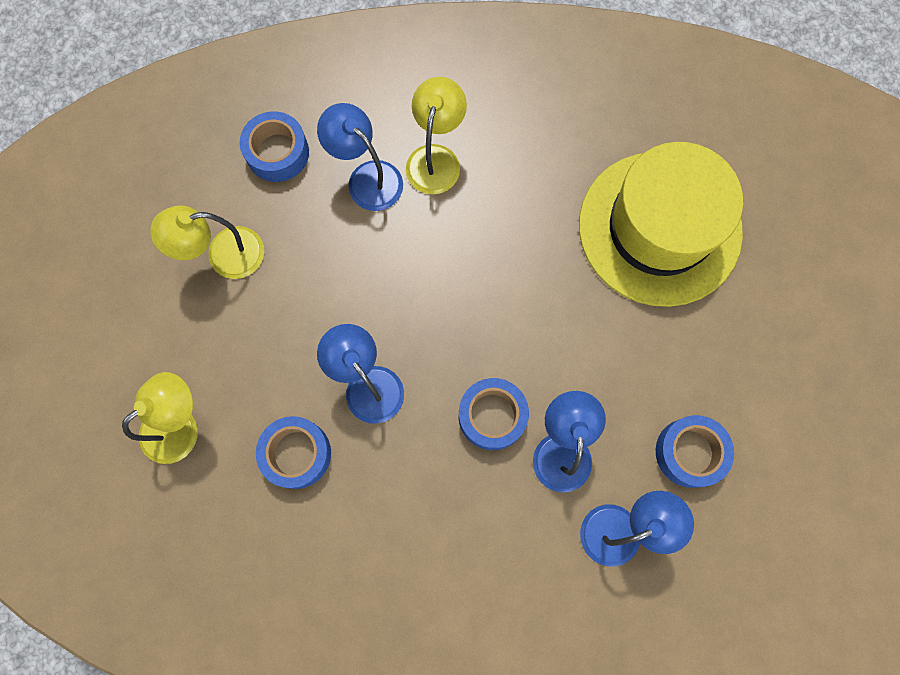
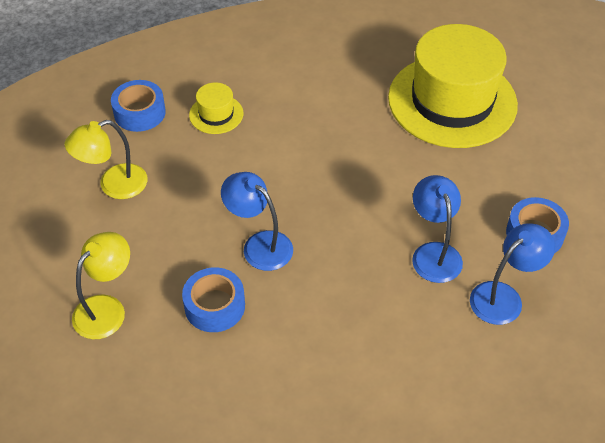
camera: 15 degrees left, 25 degrees down
(367, 177) = (216, 114): blue lamp -> yellow hat
(436, 158) = (266, 92): yellow lamp -> none
(492, 416) = (369, 244): blue tape -> none

